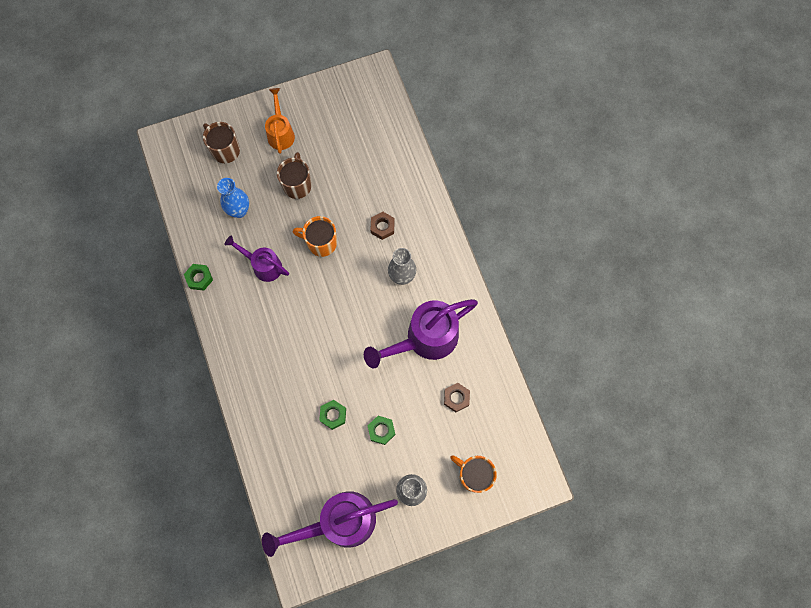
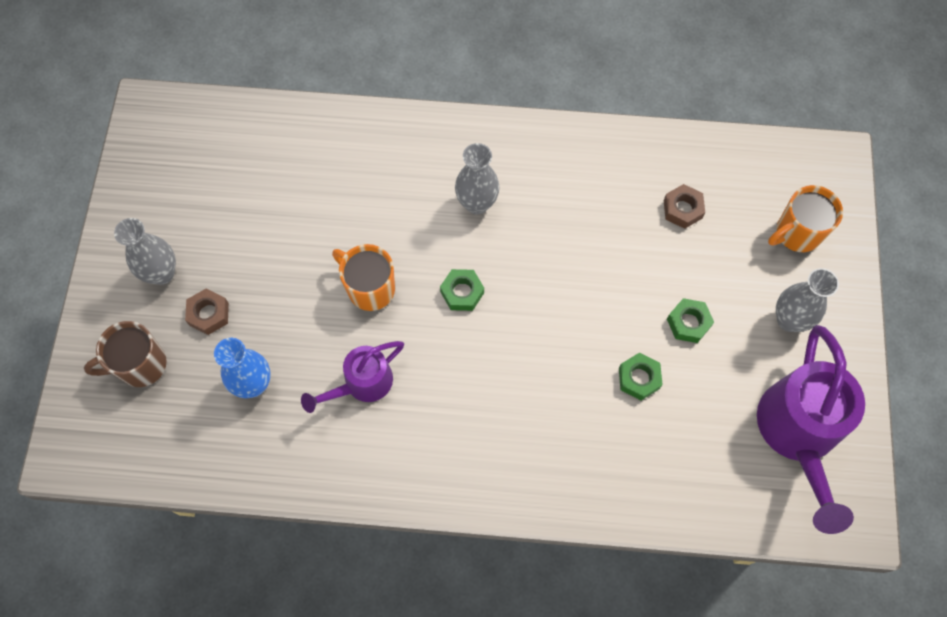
camera: 65 degrees left, 5 degrees down
(199, 278) = (332, 488): green nut -> green nut (462, 292)
(280, 133) = (162, 273): orange watering can -> grey vase
(297, 185) = (260, 284): brown mug -> none
(321, 243) = (370, 288): orange mug -> orange mug turned 90 degrees clockwise
(382, 227) = (390, 197): brown nut -> brown nut (209, 314)
(425, 339) = (581, 212): purple watering can -> none

